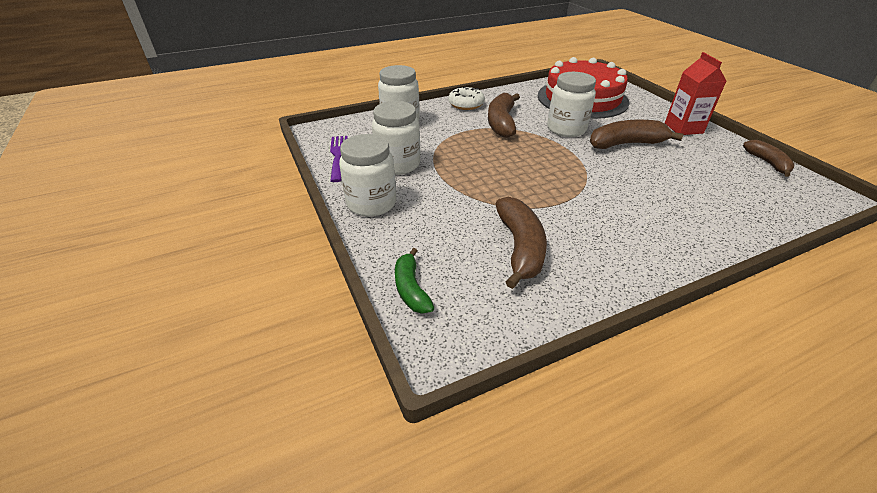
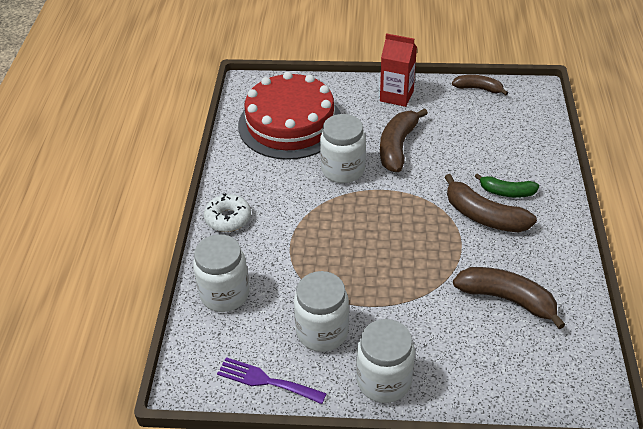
camera: 60 degrees left, 5 degrees up
(411, 289) = (524, 395): green banana -> green banana (506, 192)
(501, 123) = (294, 210): brown banana -> brown banana (483, 216)

